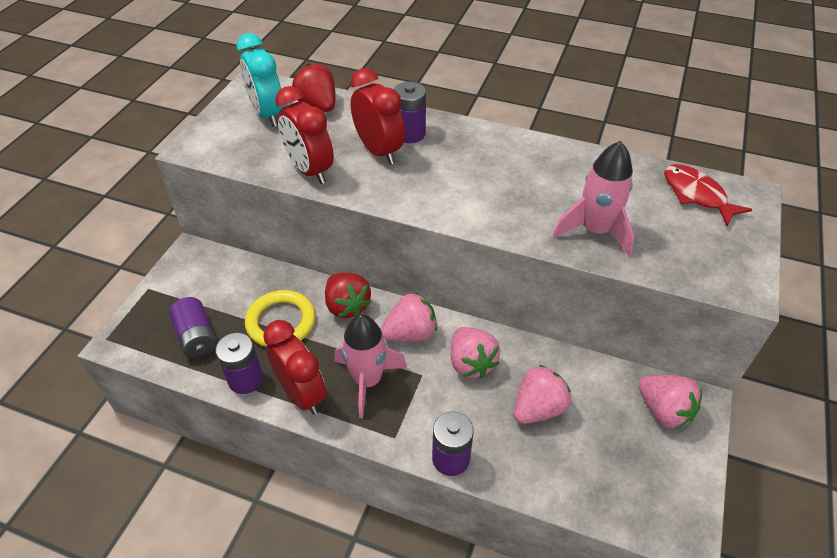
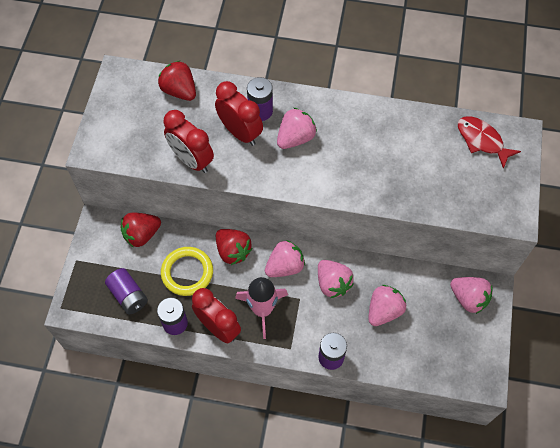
camera: 10 degrees left, 15 degrees up
(238, 272) = (142, 235): none -> red strawberry
(267, 114) = (141, 106): turquoise clock -> none
(447, 164) = (295, 138): none -> pink strawberry
(595, 231) = (412, 185): pink rocket -> none

